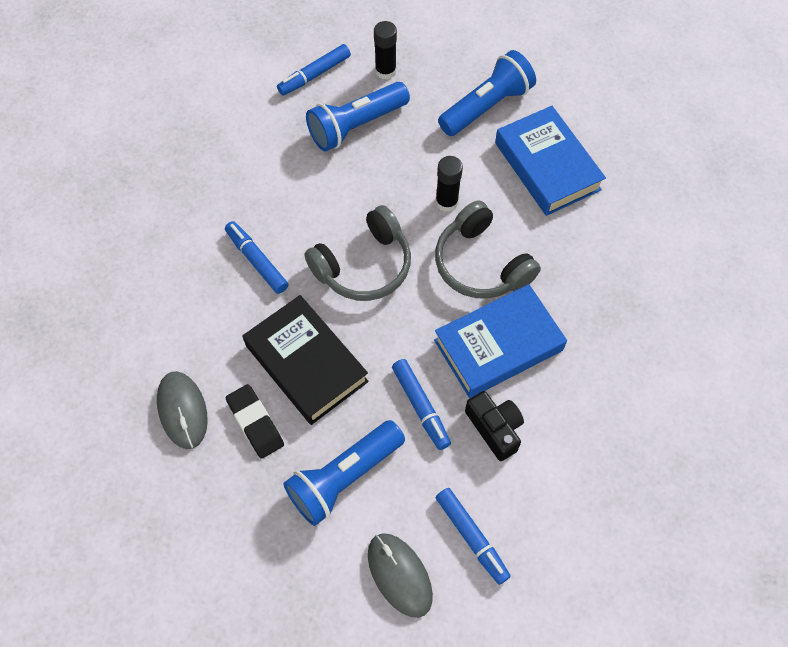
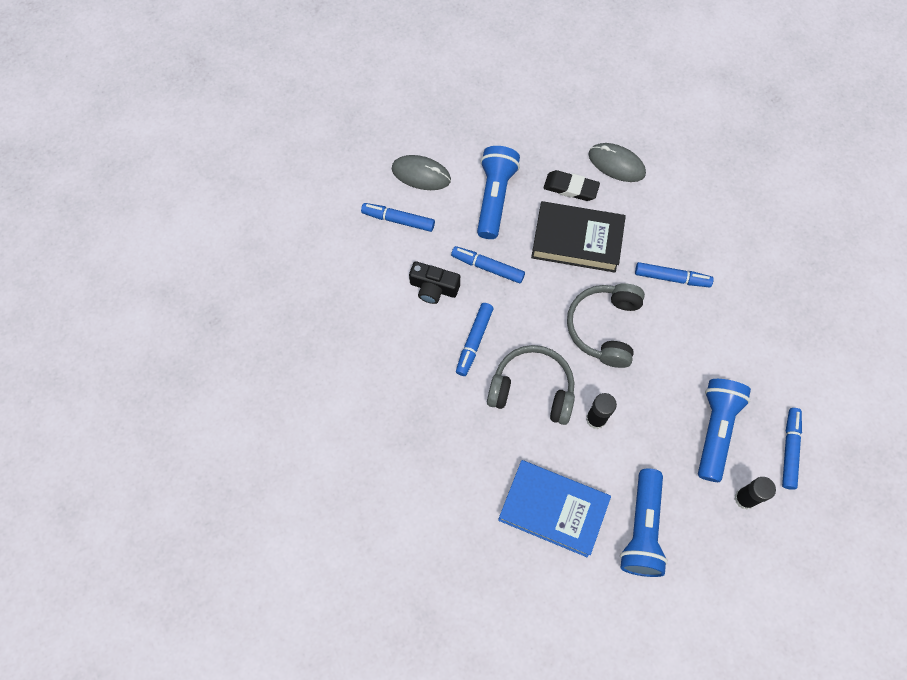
camera: 140 degrees right, 5 degrees up
(498, 345) = (474, 341): blue book -> blue marker

